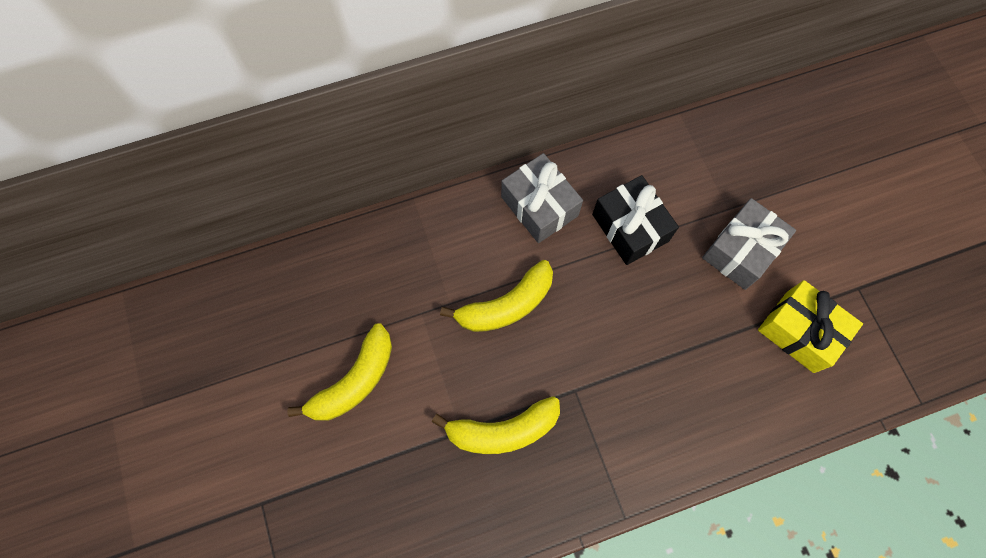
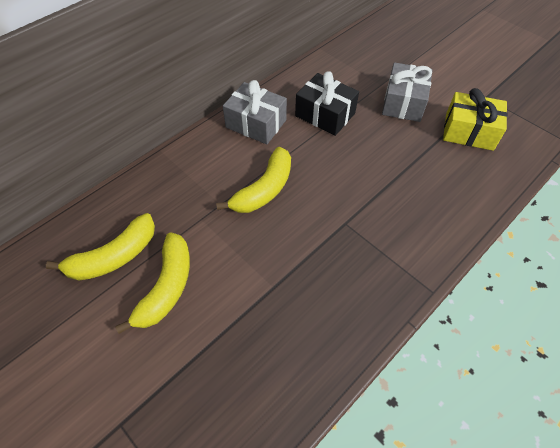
camera: 25 degrees left, 15 degrees down
(502, 430) = (306, 272): yellow banana -> yellow banana (114, 256)

